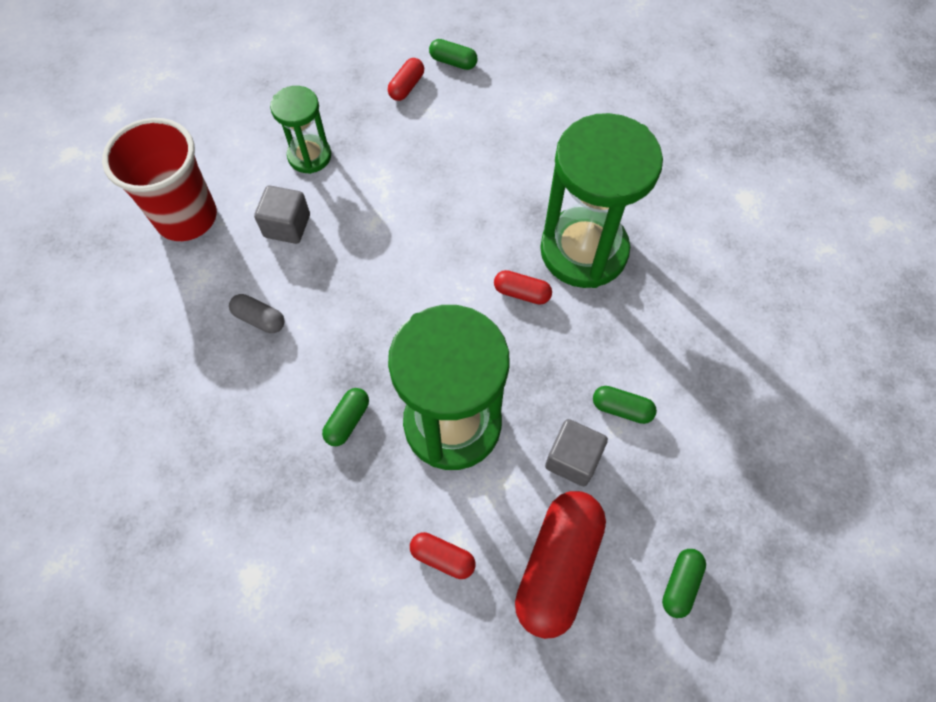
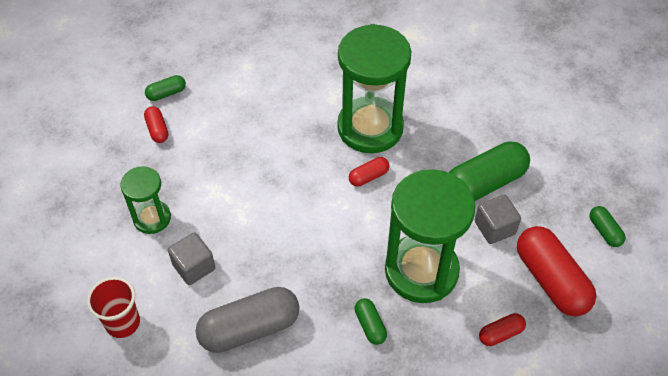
camera: 50 degrees left, 10 degrees down
(186, 217) = (123, 323): red cup -> red cup, size x0.63
(259, 319) = (249, 328): grey capsule -> grey capsule, size x2.08
(621, 409) = (484, 183): green capsule -> green capsule, size x2.08

